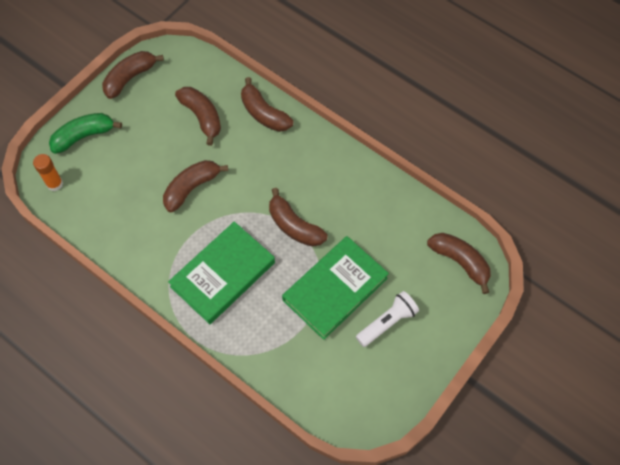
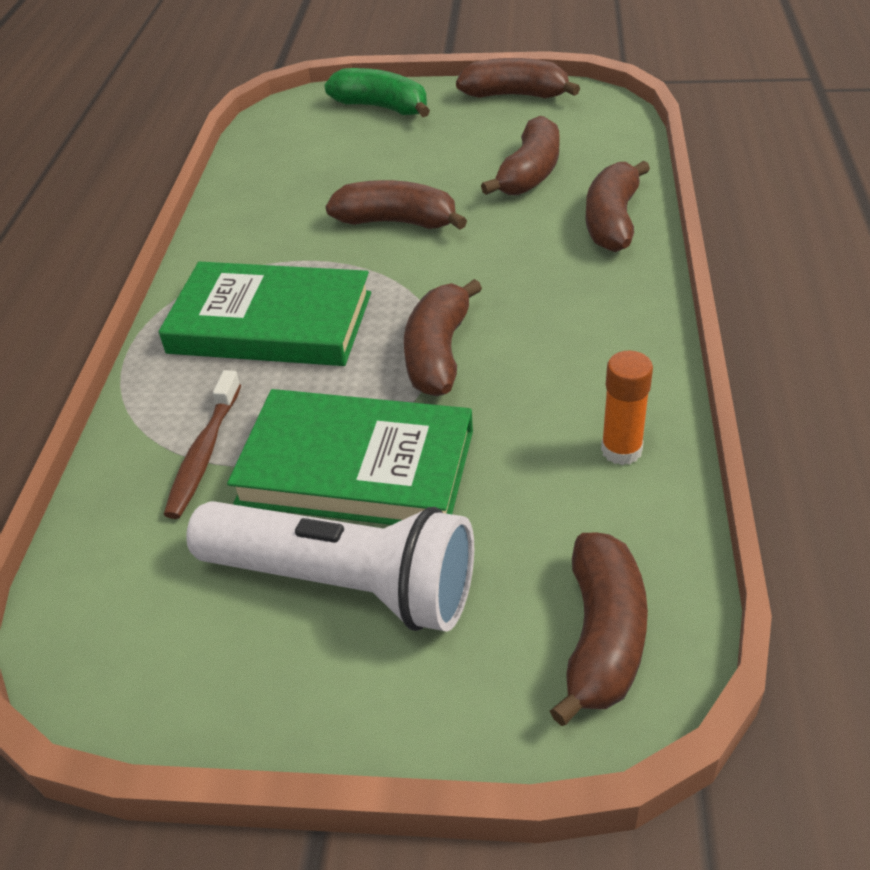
camera: 60 degrees right, 20 degrees down
(55, 184) = (285, 122): orange glue stick -> orange glue stick (621, 450)
(286, 337) = (204, 454): none -> brown toothbrush
(387, 322) = (344, 584): white flashlight -> white flashlight, size x1.66

